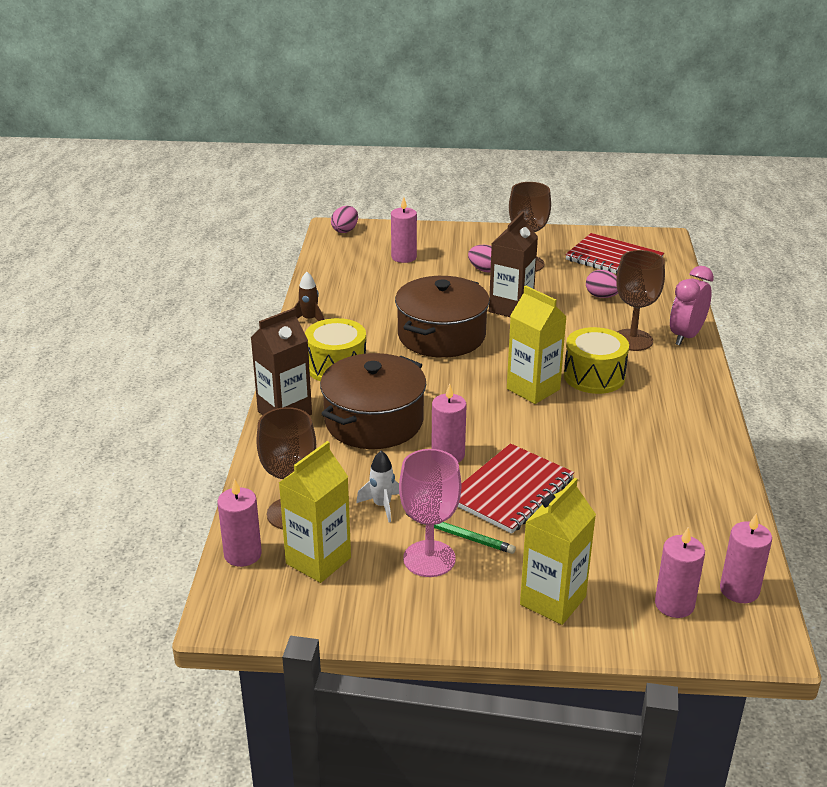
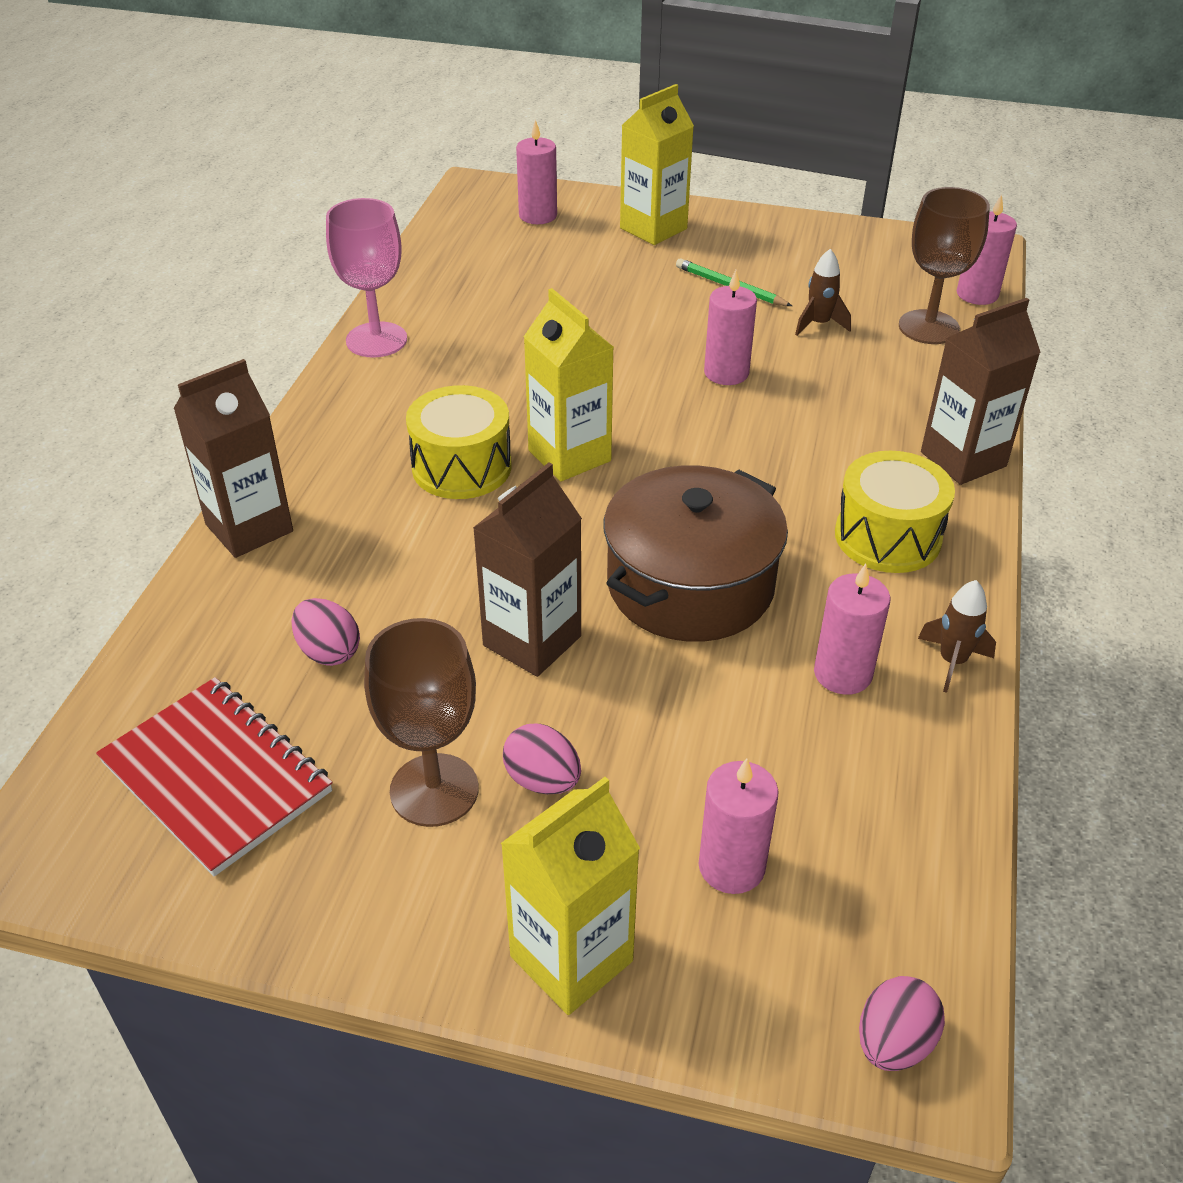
camera: 170 degrees left, 10 degrees up
(318, 560) = (891, 281): yellow carton -> yellow carton (571, 958)
(374, 421) = (825, 430): brown pot -> none
(382, 505) = (819, 324): white rocket -> brown rocket
(429, 559) = (770, 271): pink goblet -> pink goblet (376, 340)
(511, 491) = (658, 324): red notebook -> none
(632, 340) = (349, 531): brown goblet -> none
(686, 336) = (249, 528): pink clock -> brown carton
(739, 590) = (467, 219): pink candle -> pink candle (842, 673)

